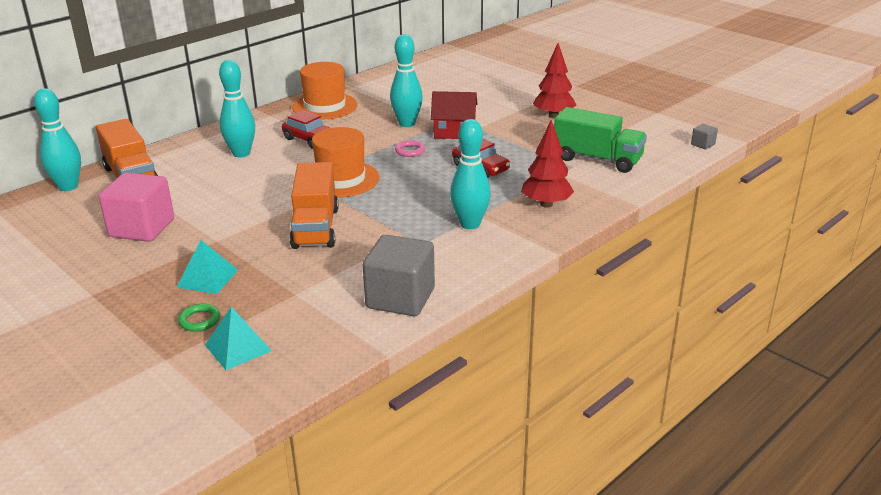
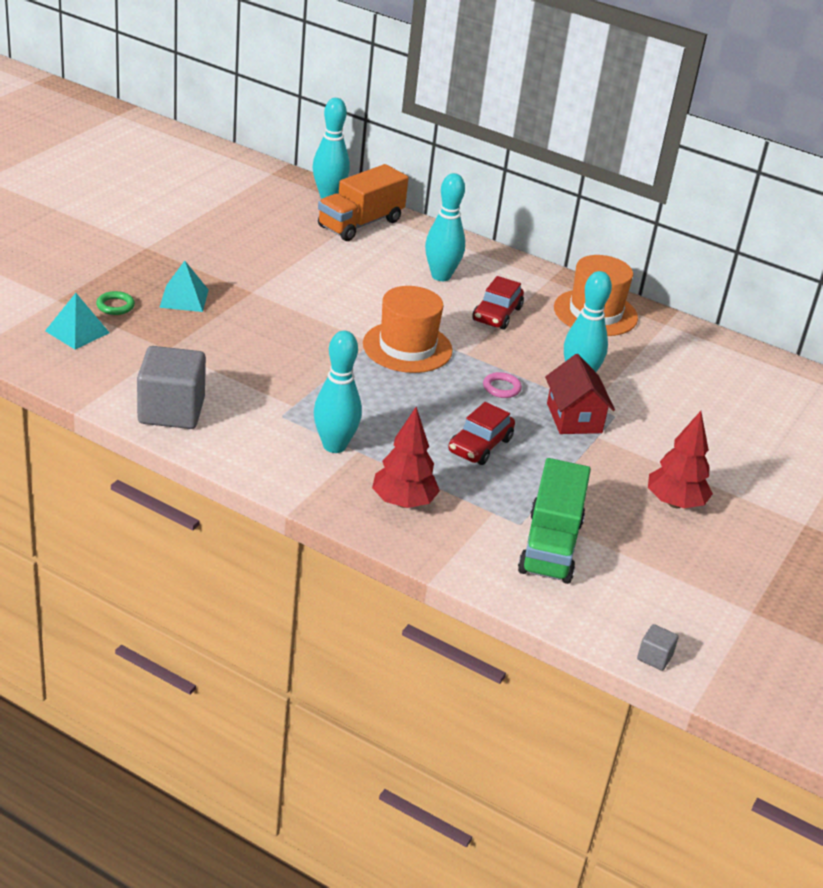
camera: 70 degrees right, 5 degrees up
(142, 228) = (263, 249): pink cube -> none
(316, 228) = (294, 344): orange truck -> none

